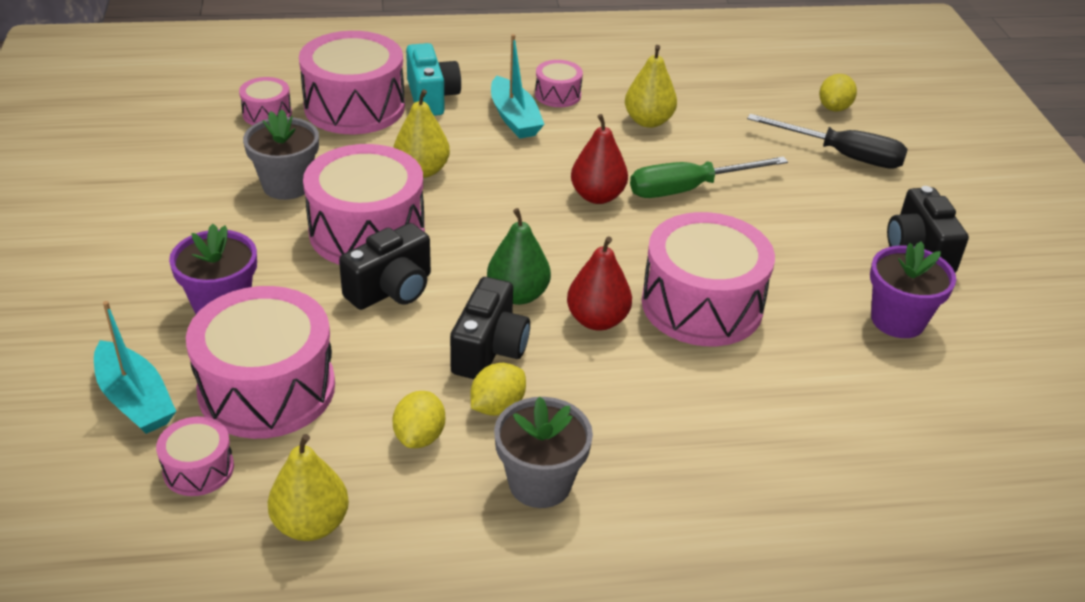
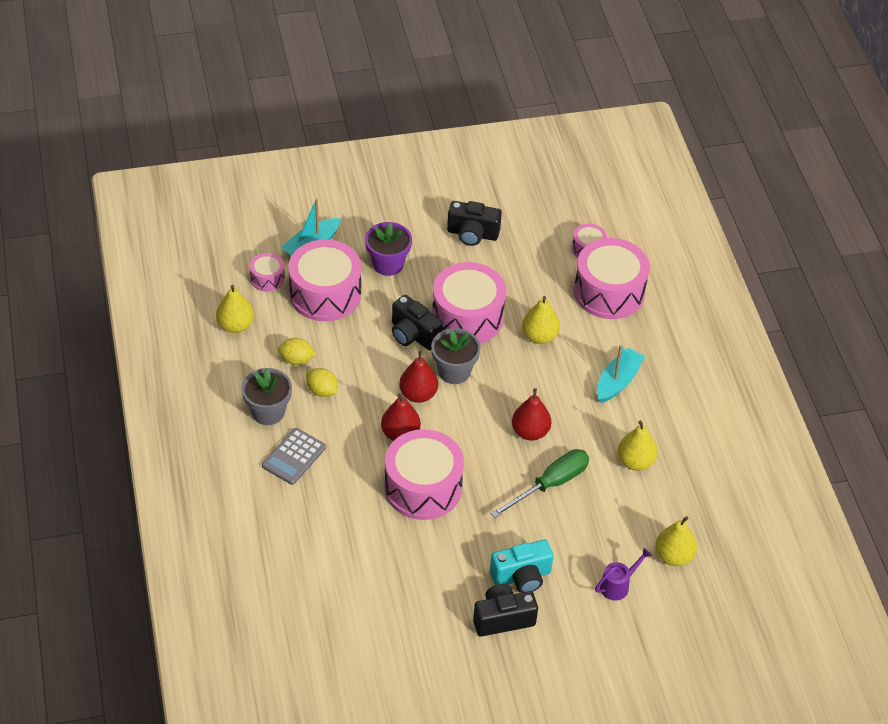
camera: 85 degrees right, 10 degrees up
(287, 185) = (508, 272): grey flower pot -> grey flower pot (454, 371)
(431, 97) = (633, 332): turquoise camera -> turquoise camera (521, 576)
(489, 350) = (367, 384): black camera -> black camera (472, 234)
(514, 118) = (618, 381): turquoise boat -> turquoise boat turned 150 degrees clockwise
(518, 295) = (418, 394): green pear -> red pear
(558, 95) = (658, 405): pink drum -> none
(645, 452) = (294, 457): none -> grey calculator
(688, 189) = (550, 484): green screwdriver -> green screwdriver turned 75 degrees clockwise
(790, 112) = (673, 556): none -> yellow pear
(834, 108) = (689, 588): yellow lemon -> none
(842, 155) = (618, 585): black screwdriver -> purple watering can
(897, 320) = (423, 594): purple flower pot -> none

